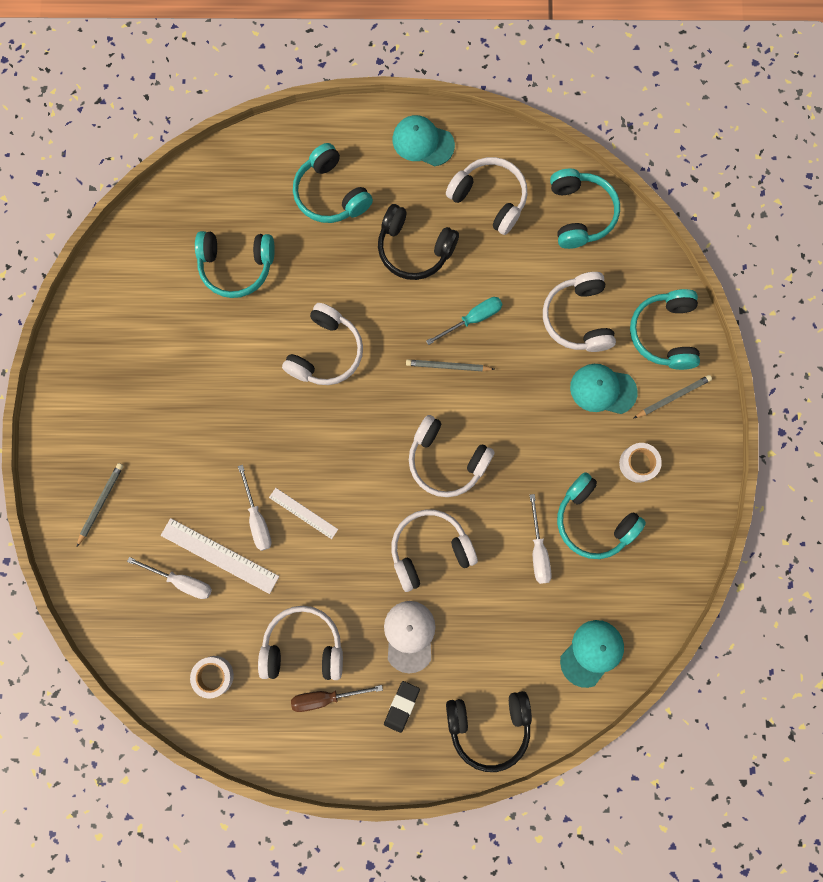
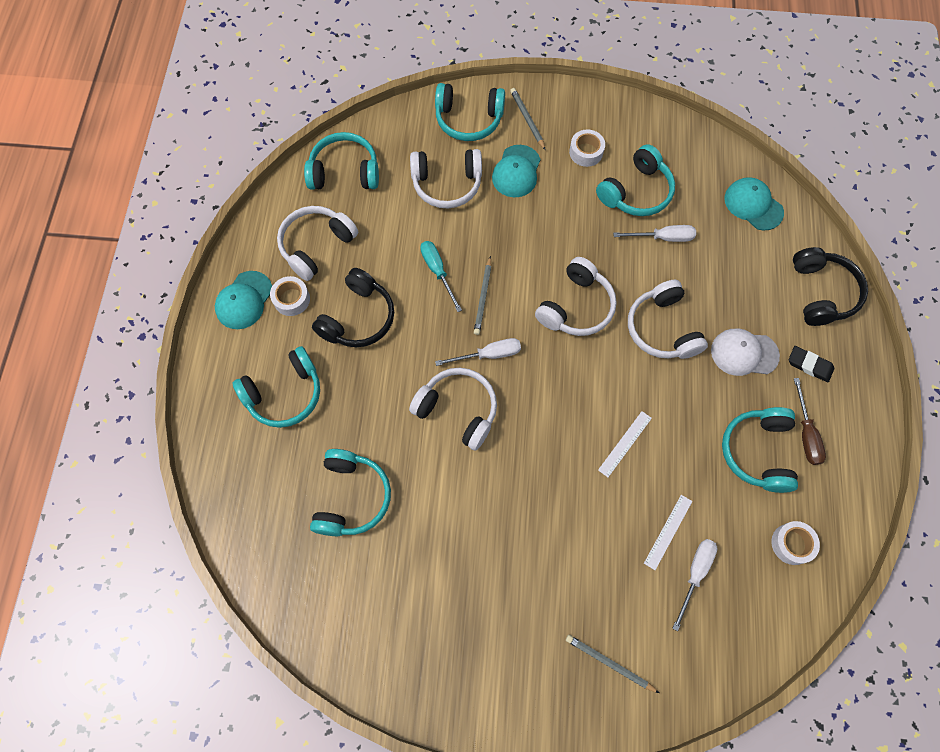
camera: 85 degrees left, 10 degrees down
(219, 555) = (668, 532): white ruler -> white ruler, size x0.61
(257, 518) = (629, 490): white screwdriver -> white screwdriver (488, 355)
(303, 646) = (757, 452): white headphones -> turquoise headphones
(428, 185) = (291, 299): none -> white tape

